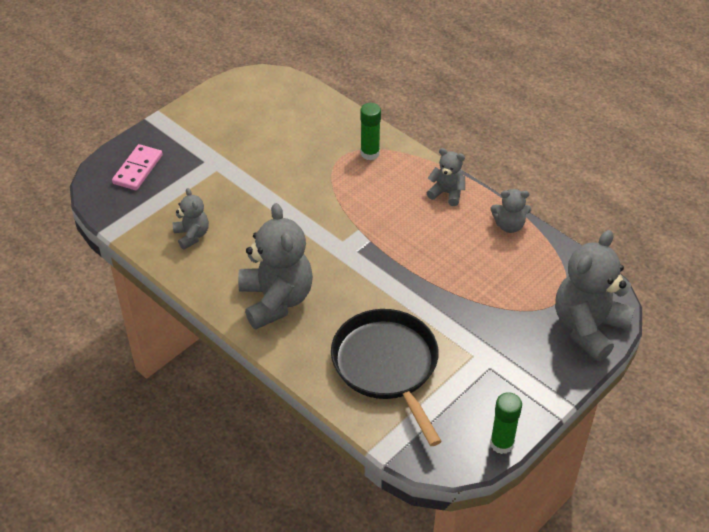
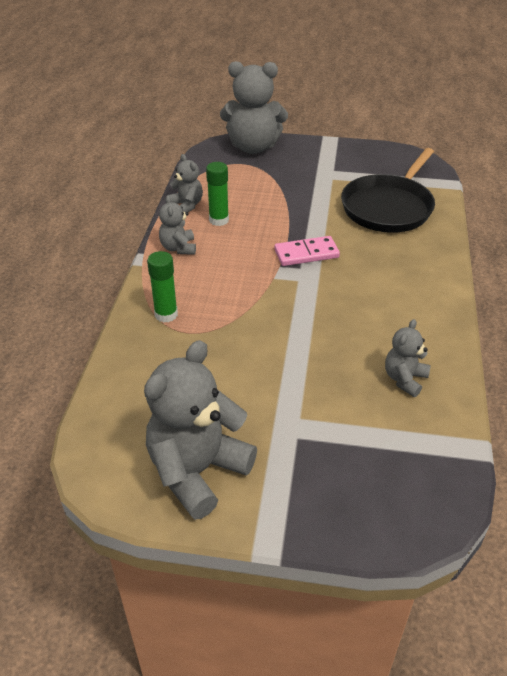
camera: 125 degrees left, 5 degrees down
(137, 169) = (372, 493): pink domino -> pink domino (306, 254)
(276, 300) = (404, 284): grey teddy bear -> grey teddy bear (197, 471)
(501, 443) = (384, 148): green glue stick -> green glue stick (219, 220)

